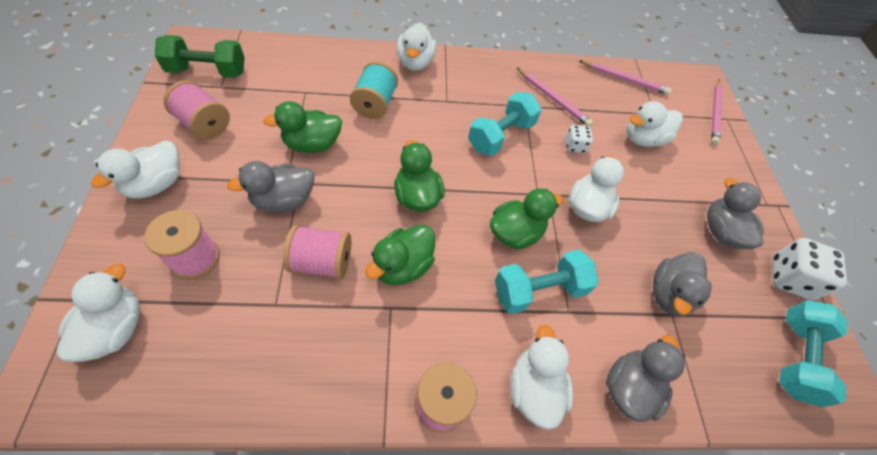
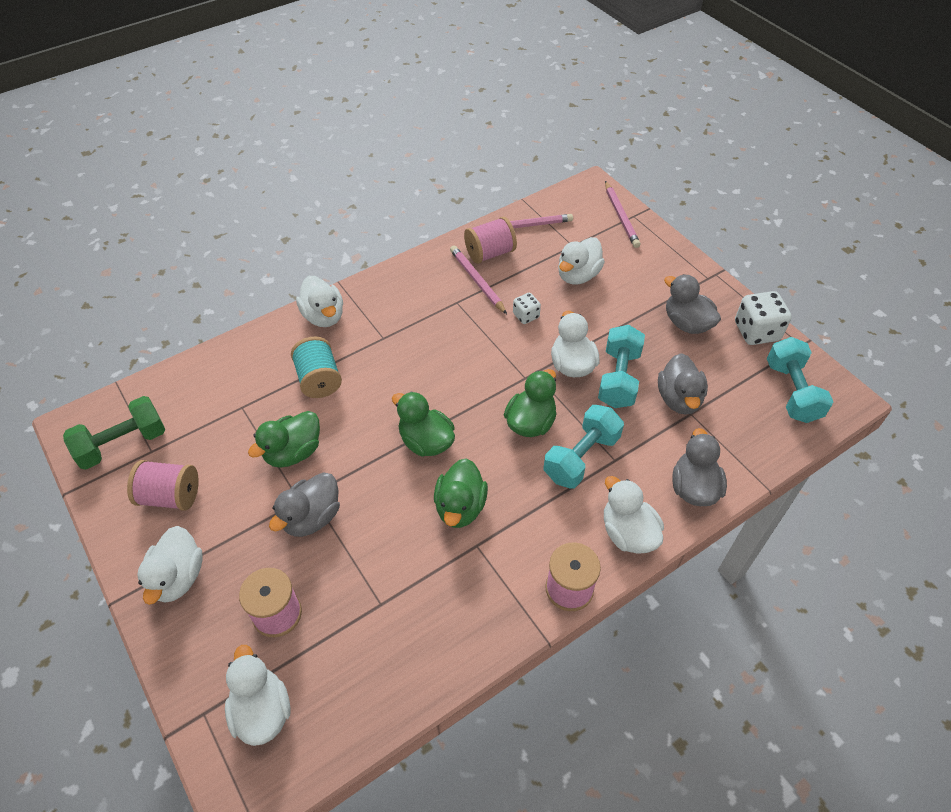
camera: 25 degrees left, 5 degrees down
(322, 262) = (390, 546): pink spool -> pink spool (490, 253)
(501, 136) = (456, 343): turquoise dumbbell -> turquoise dumbbell (618, 378)
(553, 99) = (477, 281): pink pencil -> pink pencil turned 135 degrees counterclockwise

